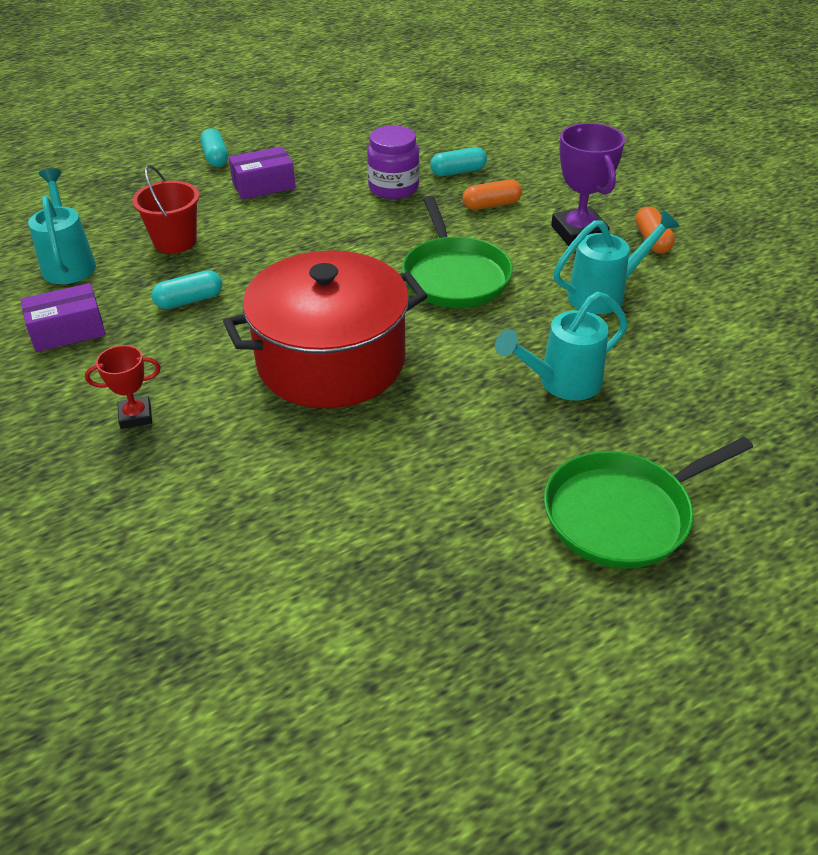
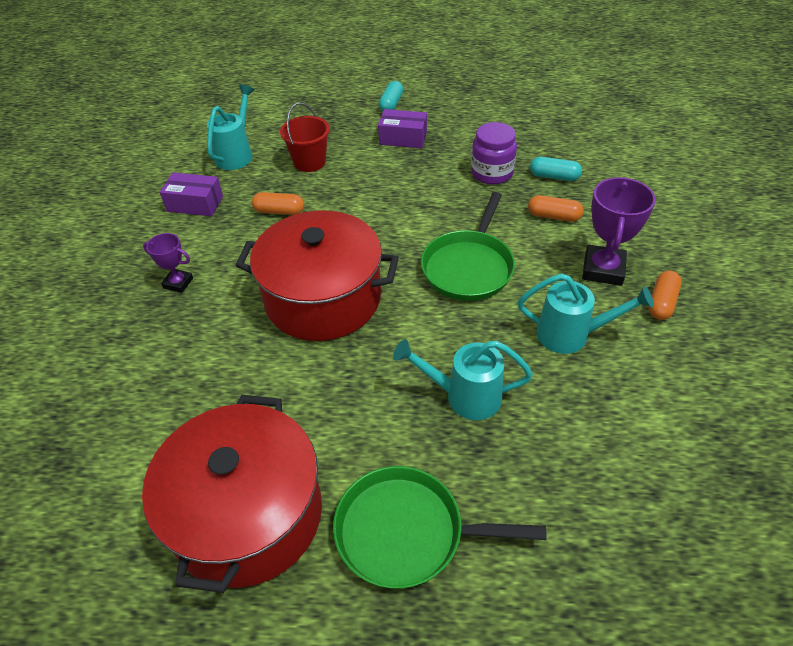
camera: 35 degrees right, 5 degrees up
(135, 416) = (178, 283): red trophy -> purple trophy
(189, 300) = (279, 211): turquoise capsule -> orange capsule
(457, 582) = (247, 514): none -> red pot

